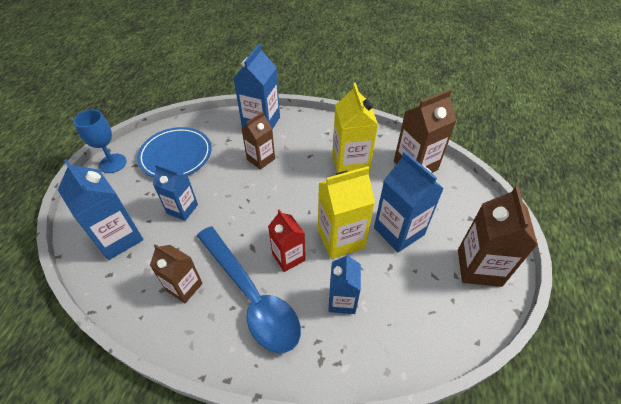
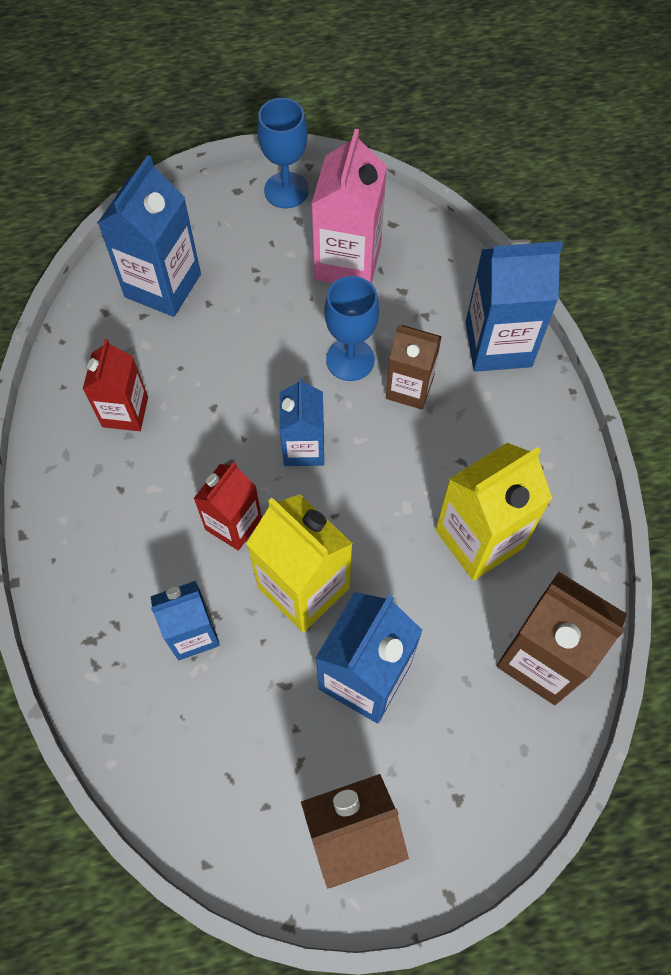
camera: 65 degrees right, 15 degrees up
(176, 156) = (347, 262): blue plate -> pink carton
(182, 209) = (250, 333): blue carton -> blue carton (304, 448)
(184, 287) = (125, 412): brown carton -> red carton
(229, 174) = (350, 359): none -> blue goblet
(251, 296) = (147, 504): blue spoon -> none

